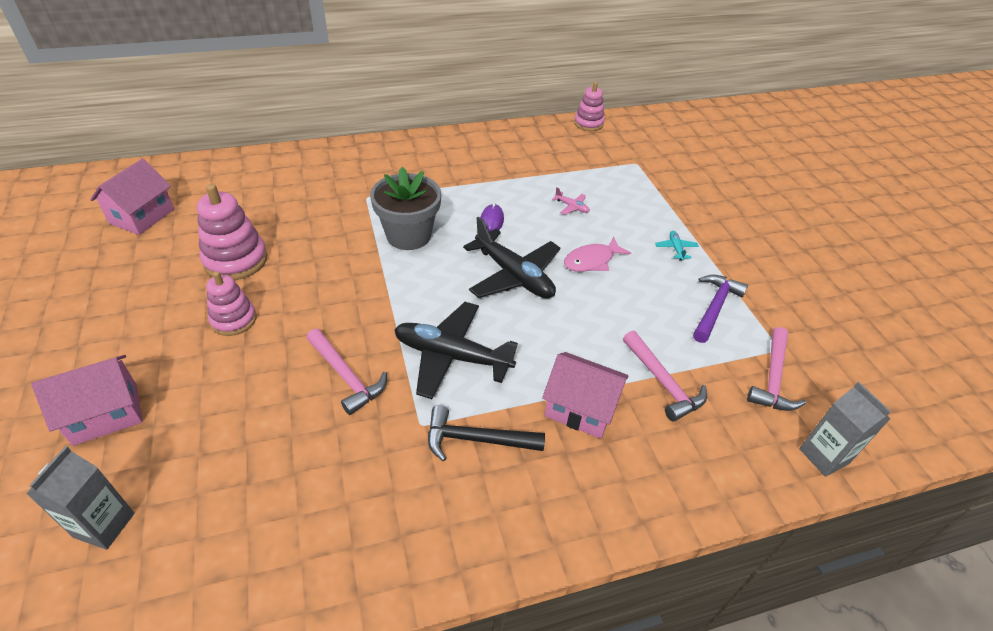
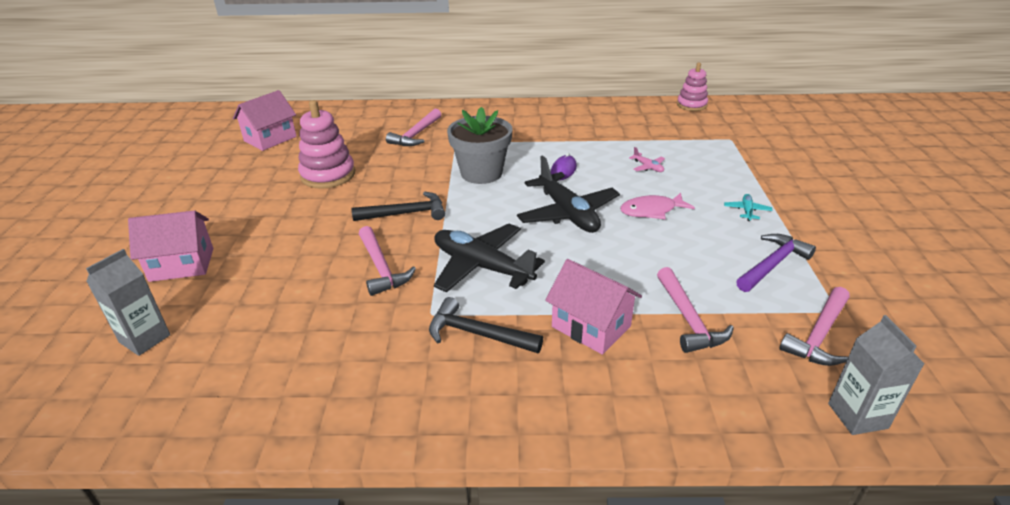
camera: 20 degrees right, 10 degrees down
(233, 319) = (307, 215): pink stacking toy -> none
(317, 191) = (416, 135): none -> pink hammer
(346, 300) = (406, 213): none -> black hammer

